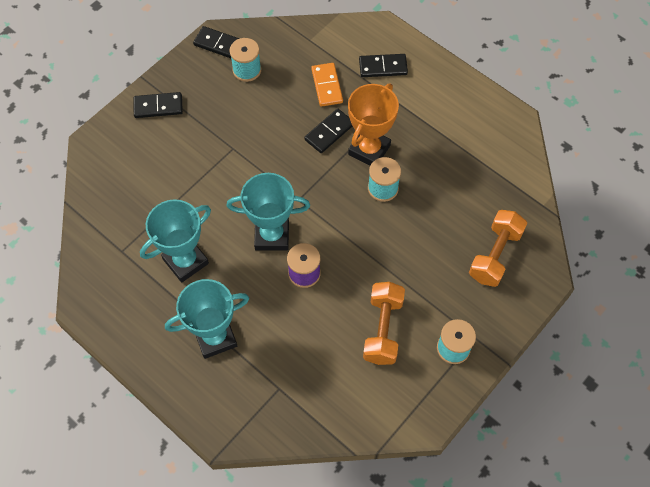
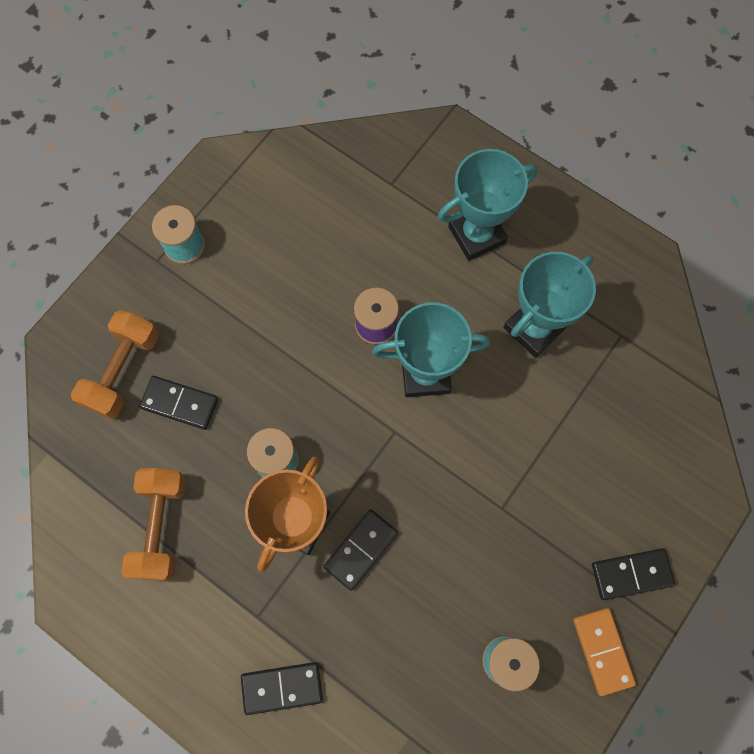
camera: 175 degrees right, 10 degrees up
(219, 44) = (561, 712): black domino -> black domino (180, 403)
(327, 86) = (372, 639): orange domino -> orange domino (602, 651)
(383, 329) = (271, 261): orange dumbbell -> orange dumbbell (161, 526)

